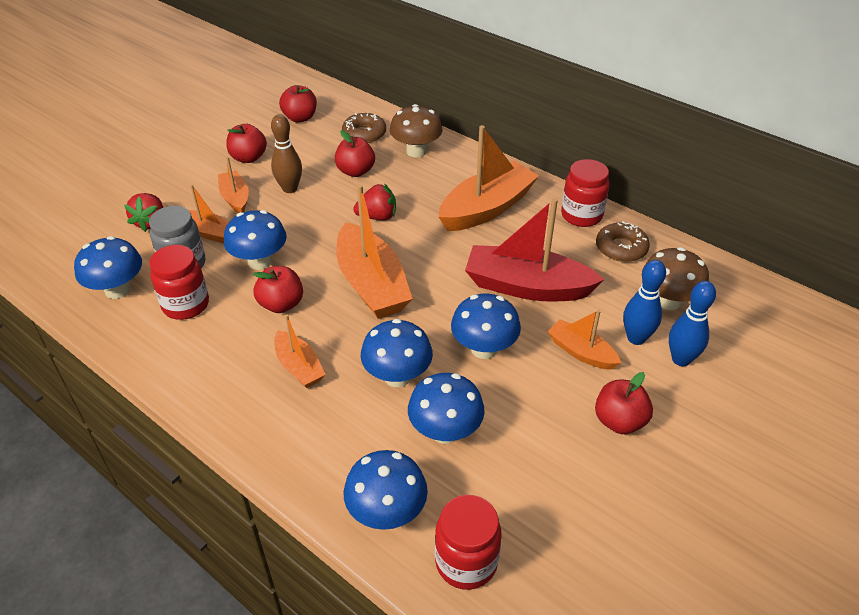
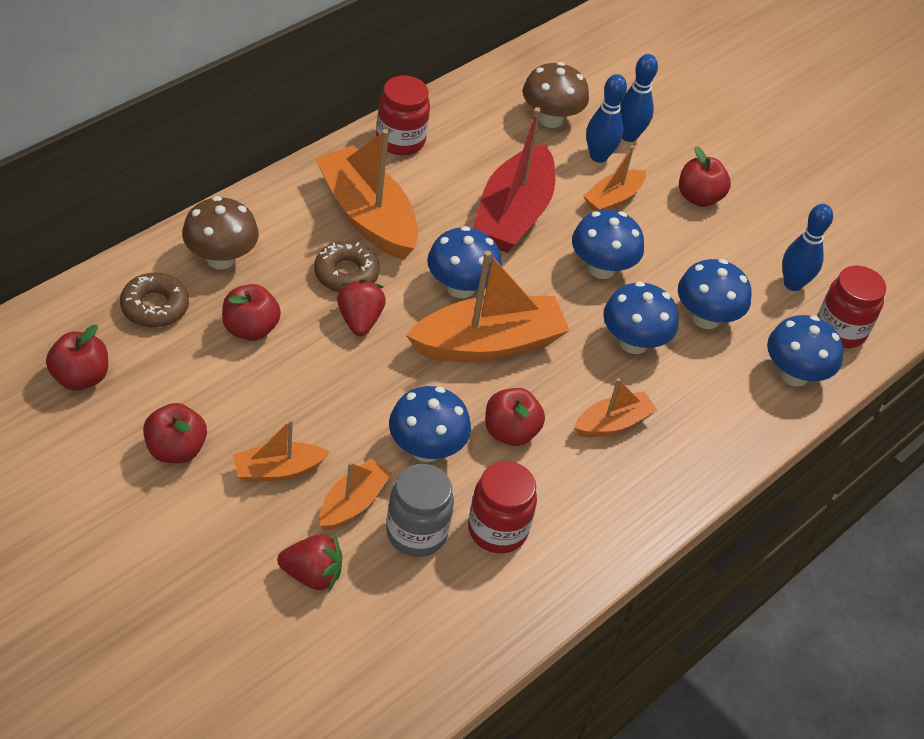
camera: 90 degrees left, 5 degrees up
(117, 290) = (456, 608): blue mushroom -> blue mushroom (460, 287)
(290, 189) = (272, 405): brown bowling pin -> none
(523, 512) = (793, 284): none -> blue bowling pin
(621, 248) = (463, 127): brown donut -> brown donut (346, 274)

